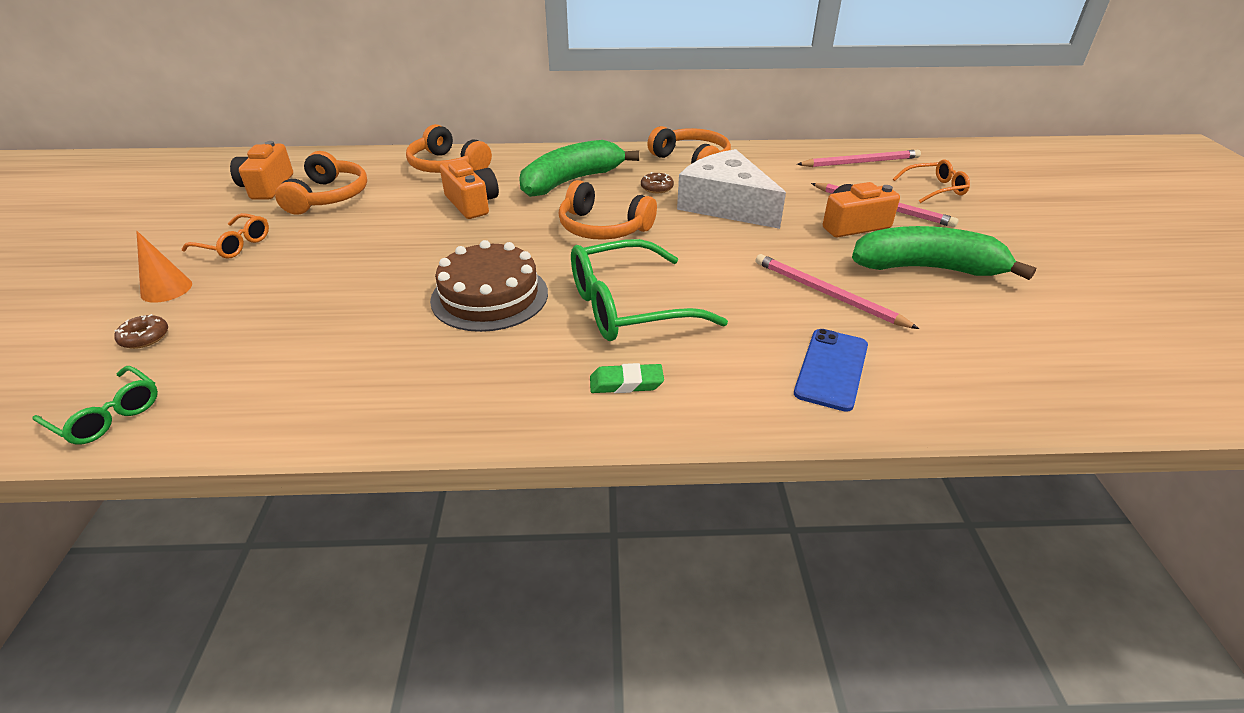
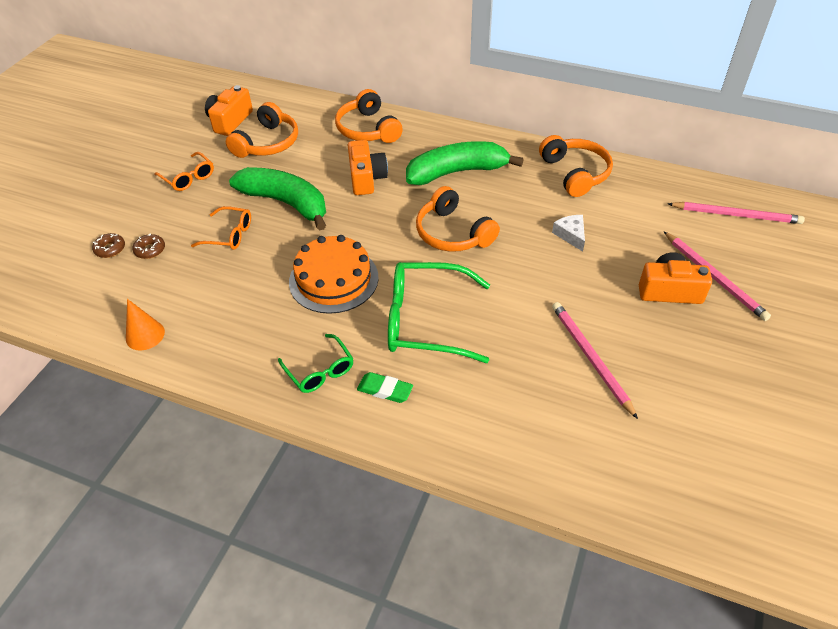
camera: 25 degrees right, 10 degrees up
(108, 415) = (73, 307): green glasses -> green glasses (320, 371)
(166, 289) = (134, 209): orange cone -> orange cone (145, 335)
(489, 296) = (333, 279): brown cake -> orange cake
(657, 188) = (523, 199): brown donut -> brown donut (150, 250)
(726, 205) = (571, 235): white cheese -> white cheese, size x0.42
(831, 369) = (541, 430): blue phone -> none
(927, 268) = (700, 359): green banana -> green banana (286, 203)
(935, 189) = (785, 268): orange glasses -> orange glasses (229, 235)

